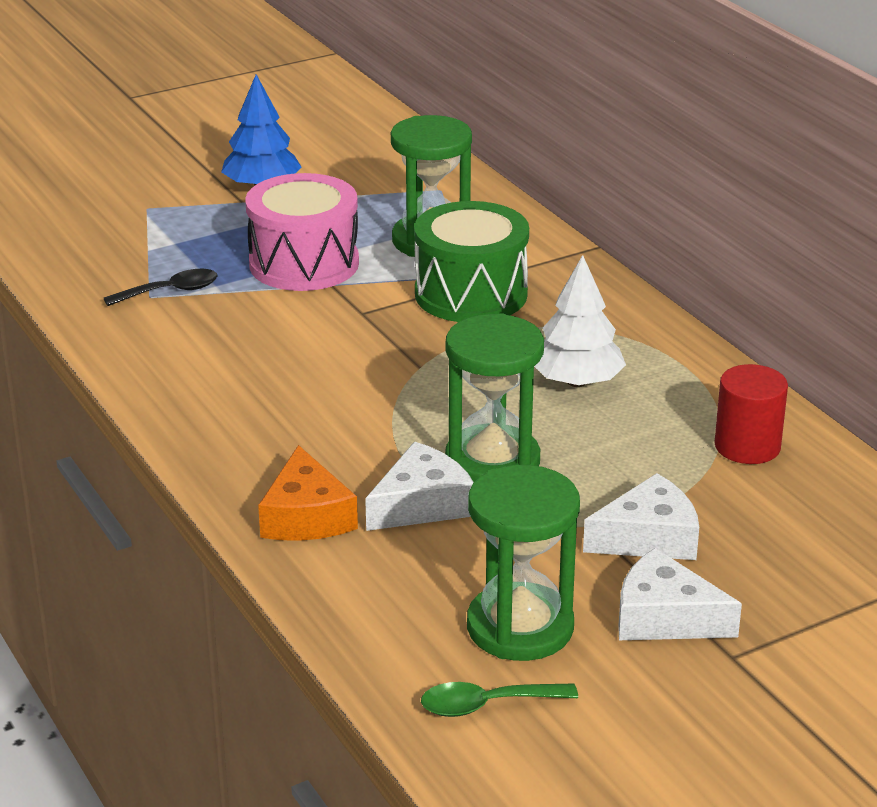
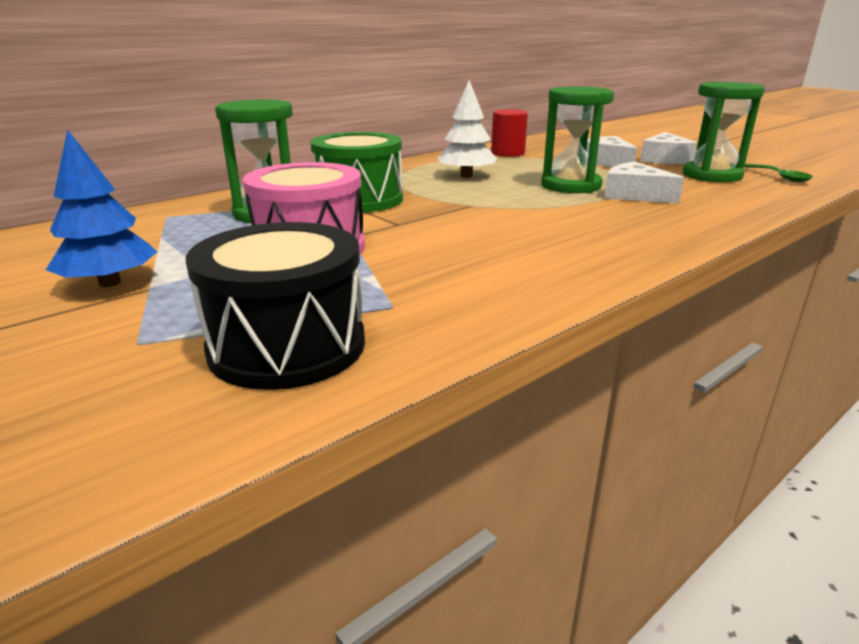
camera: 100 degrees left, 5 degrees down
(109, 256) = (287, 346): none -> black drum
(170, 291) = (379, 297): black spoon -> none
(306, 516) = (686, 216): orange cheese -> none

